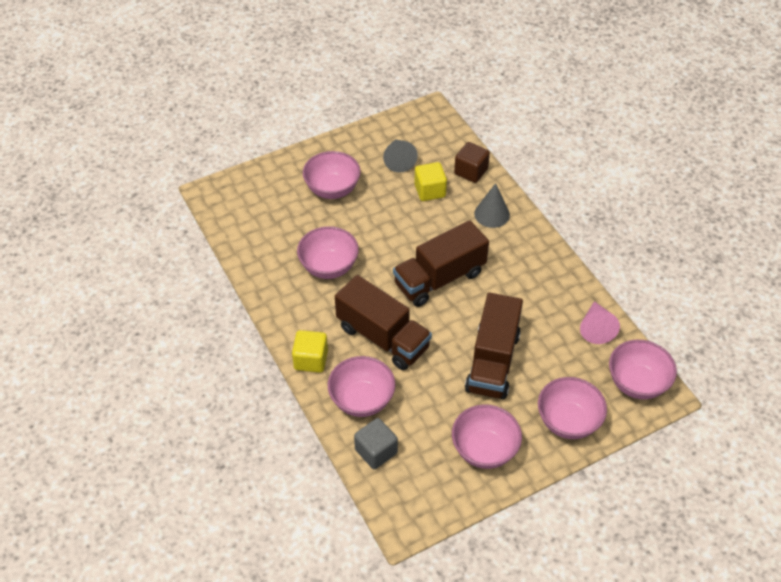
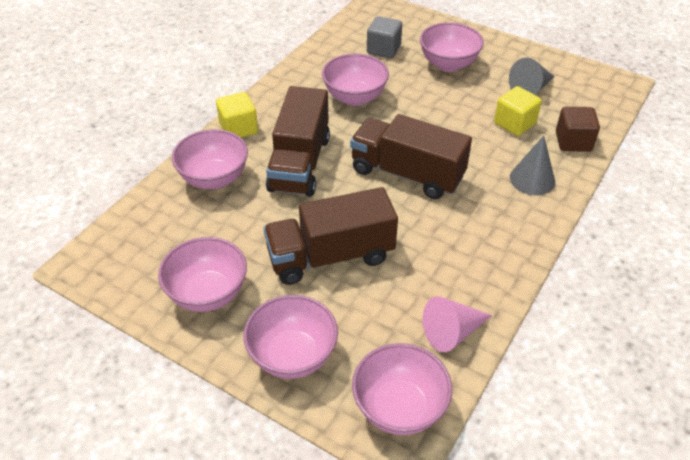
camera: 60 degrees right, 5 degrees down
(376, 451) = (159, 211): grey cube -> grey cube (383, 49)

